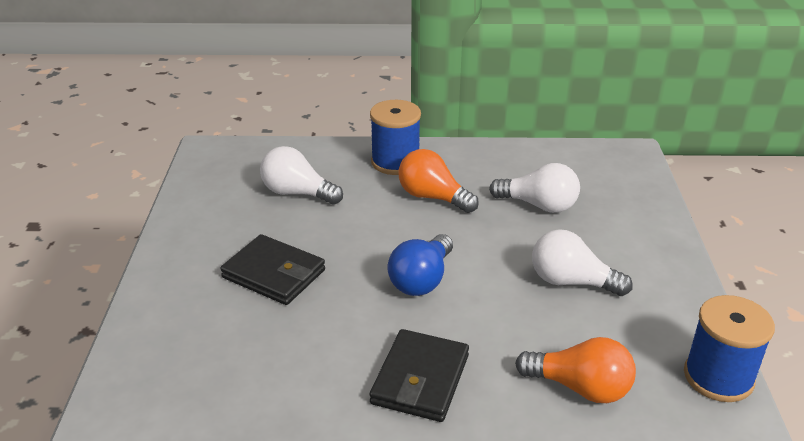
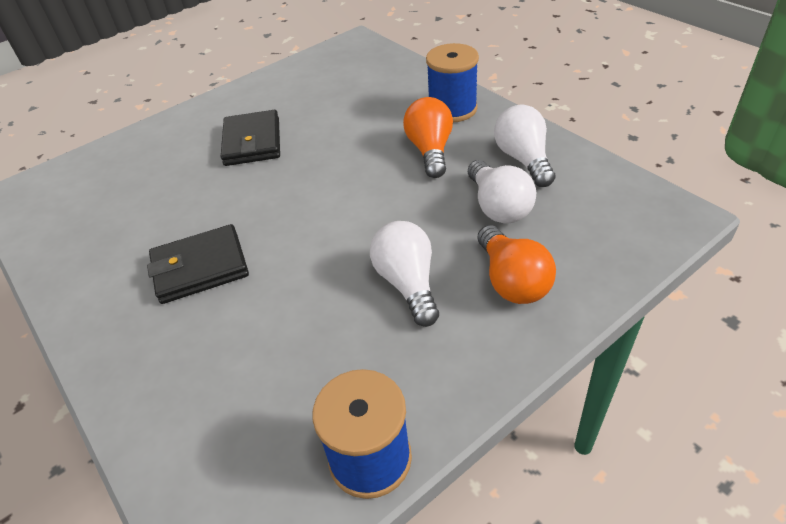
camera: 55 degrees right, 10 degrees up
(297, 193) = (353, 97): white light bulb -> white light bulb (523, 159)
(422, 280) = (317, 204): blue light bulb -> none
(580, 388) = (266, 362): orange light bulb -> orange light bulb (512, 280)

